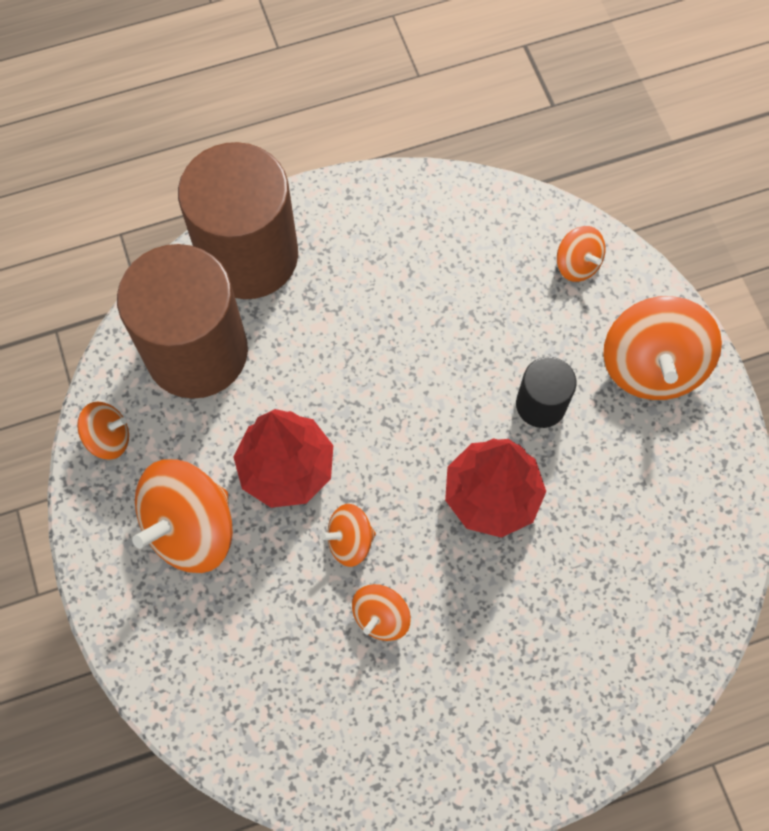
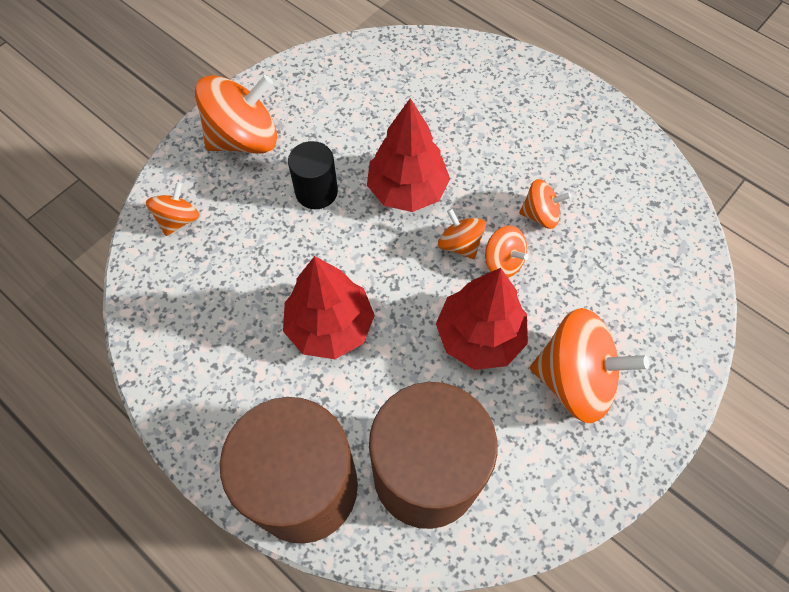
camera: 120 degrees left, 5 degrees down
(109, 438) = (552, 498): orange spinning top -> orange spinning top (460, 244)
(379, 343) = (330, 326): none -> red tree

